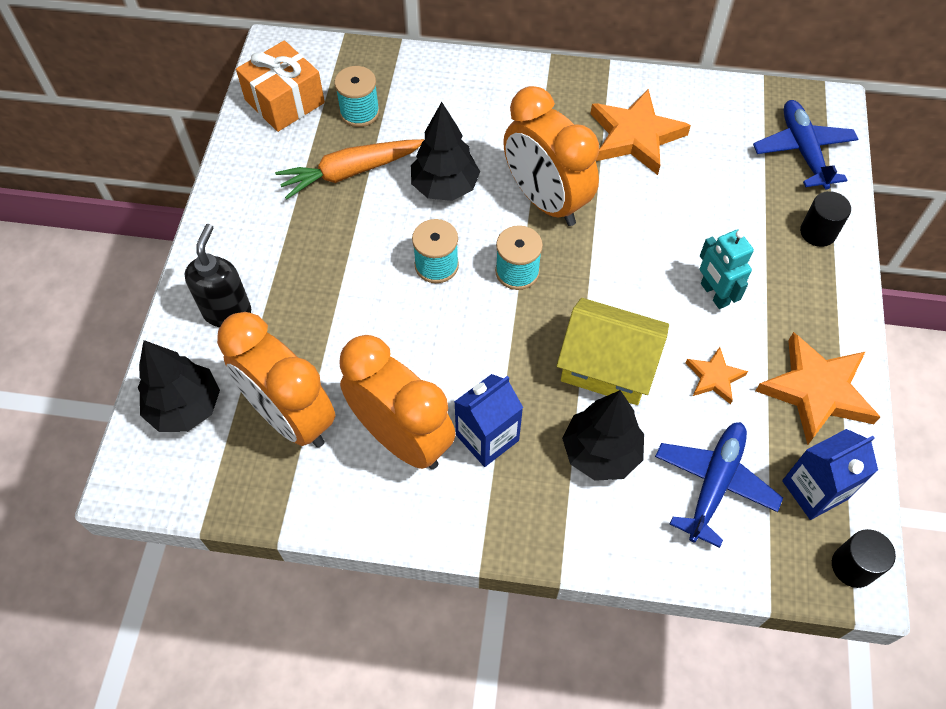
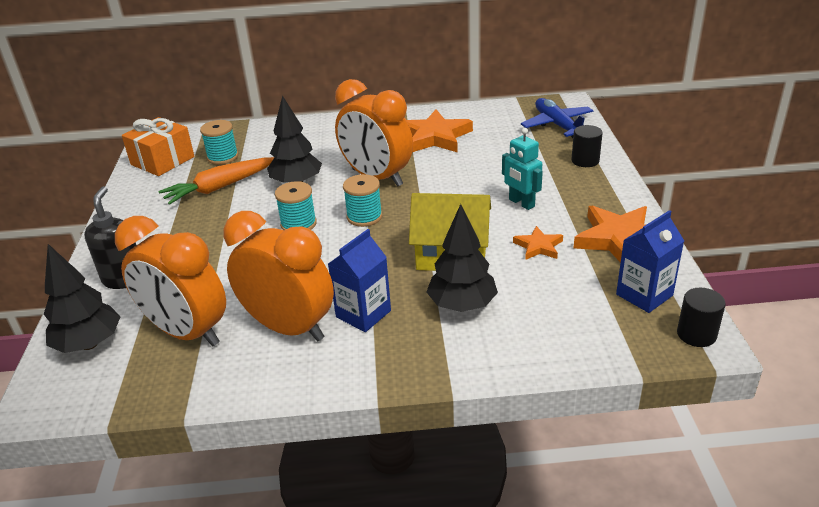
camera: 10 degrees left, 25 degrees down
(714, 483) = (562, 306): blue plane -> none

